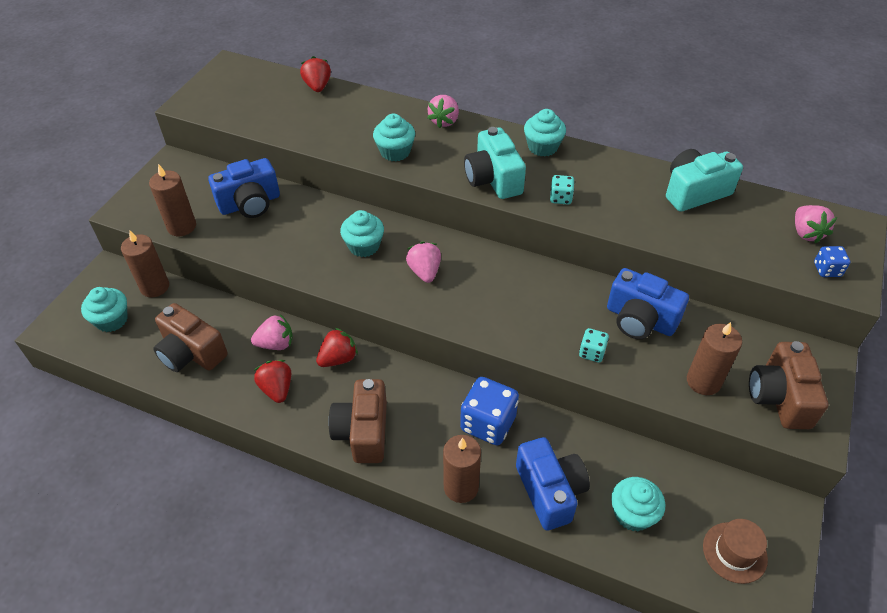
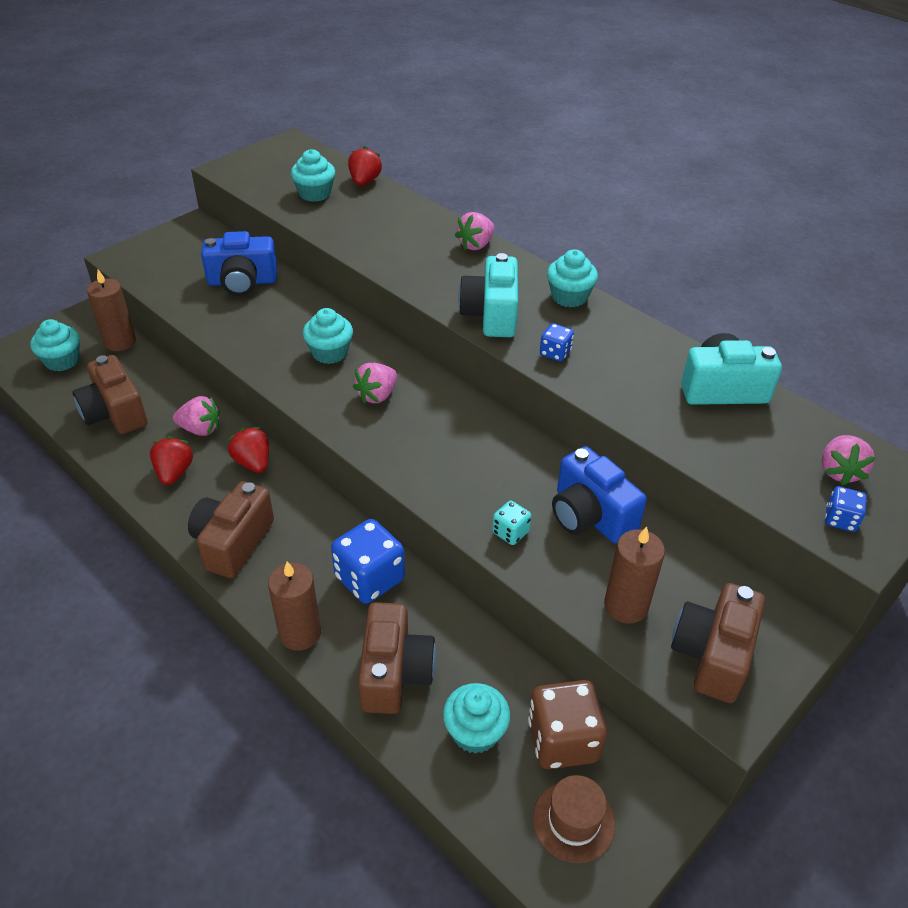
camera: 20 degrees right, 5 degrees down
(181, 226) = (163, 286): brown candle -> none
(338, 358) = (253, 462): red strawberry -> red strawberry turned 105 degrees counterclockwise
(395, 152) = (402, 262): turquoise cupcake -> turquoise cupcake (315, 193)
(424, 272) = (377, 395): pink strawberry -> pink strawberry turned 150 degrees counterclockwise
(550, 491) = (394, 673): blue camera -> brown camera
(560, 198) = (555, 353): turquoise dice -> blue dice
(695, 496) = (563, 740): none -> brown dice

